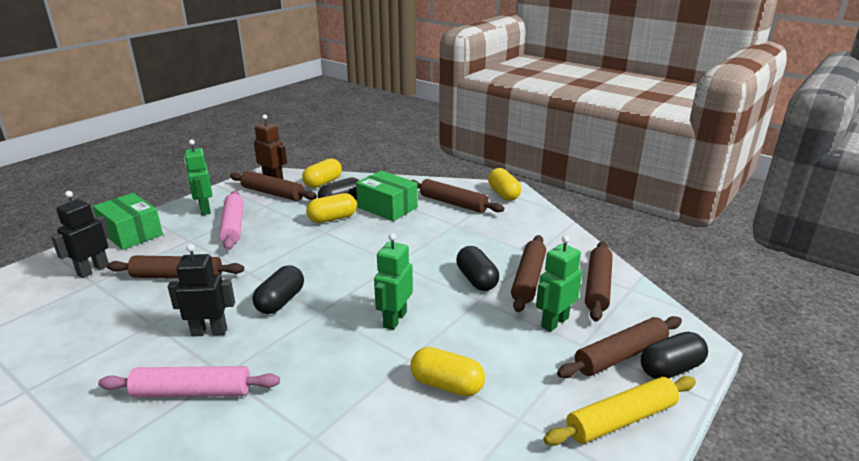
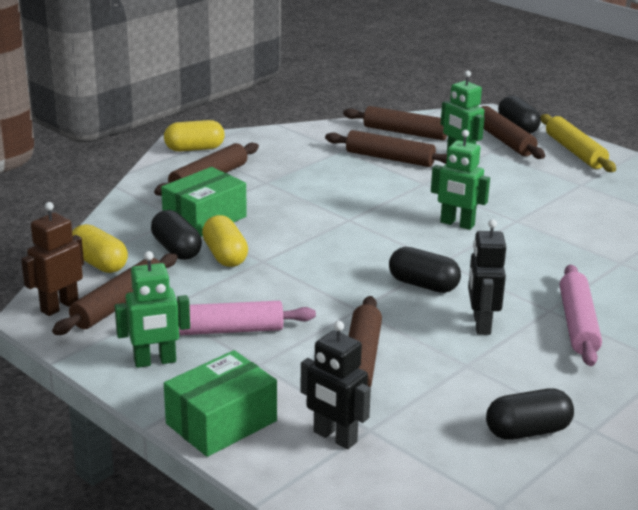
camera: 85 degrees left, 0 degrees up
(447, 385) = (548, 207): yellow capsule -> none
(476, 280) = (388, 181): black capsule -> black capsule (527, 431)

